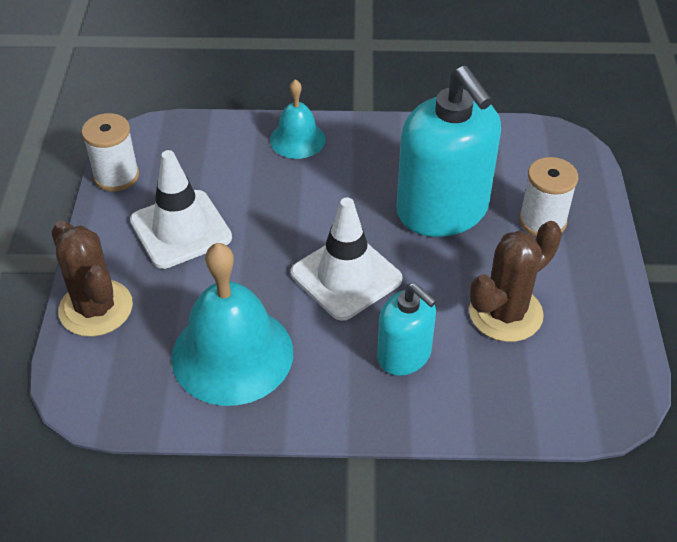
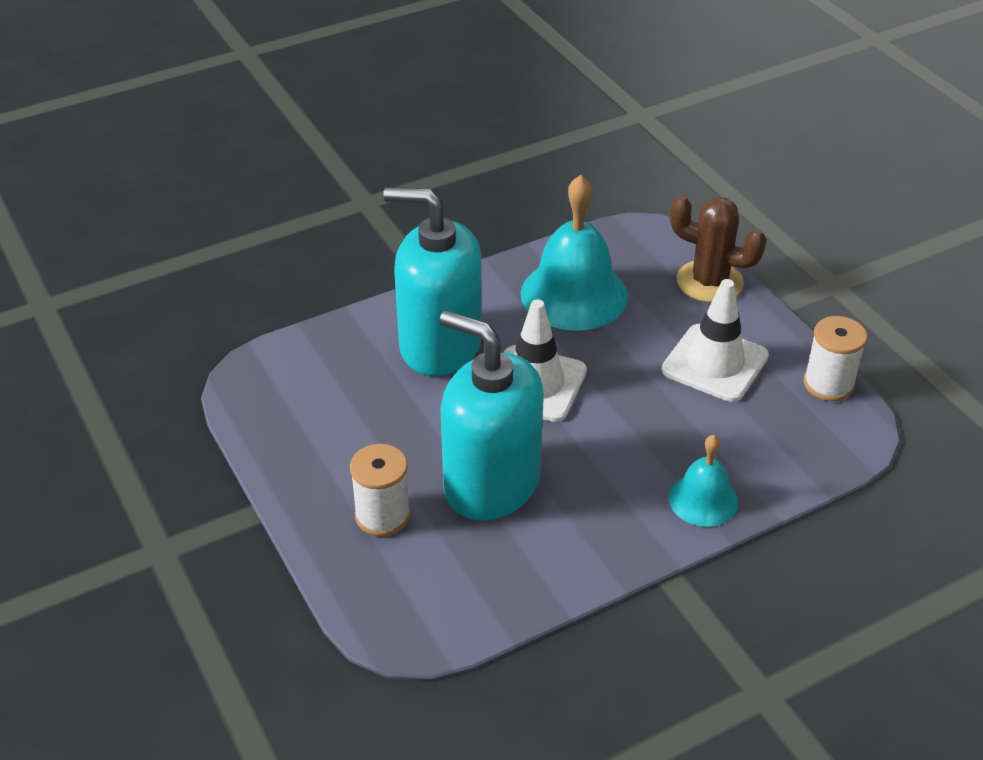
camera: 150 degrees right, 5 degrees down
(404, 355) = (440, 345): turquoise soap dispenser -> turquoise soap dispenser, size x1.81
(505, 313) = (373, 410): brown cactus -> none

